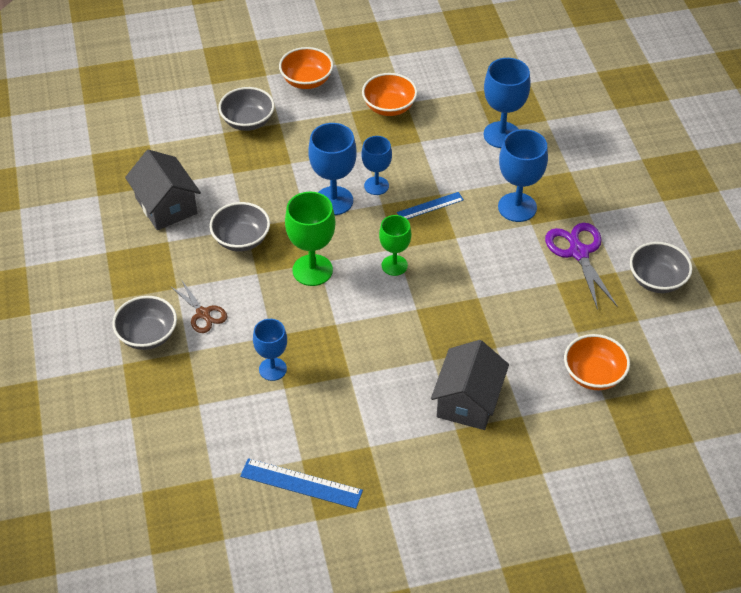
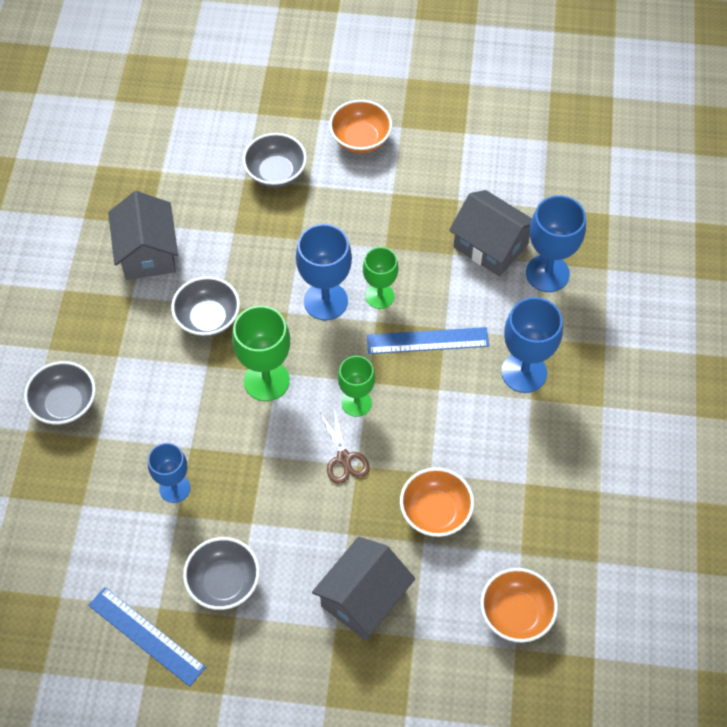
camera: 20 degrees right, 10 degrees up
(203, 313) = (131, 397): brown scissors -> brown scissors (344, 458)
(376, 186) = (379, 296): blue goblet -> green goblet
(389, 107) = (436, 200): orange bowl -> orange bowl (435, 512)
(430, 206) = (427, 340): blue ruler -> blue ruler, size x1.52
(447, 128) = (490, 246): none -> grey house
(578, 252) = (568, 453): purple scissors -> none
(657, 280) = (642, 517): grey bowl -> grey bowl (224, 582)

